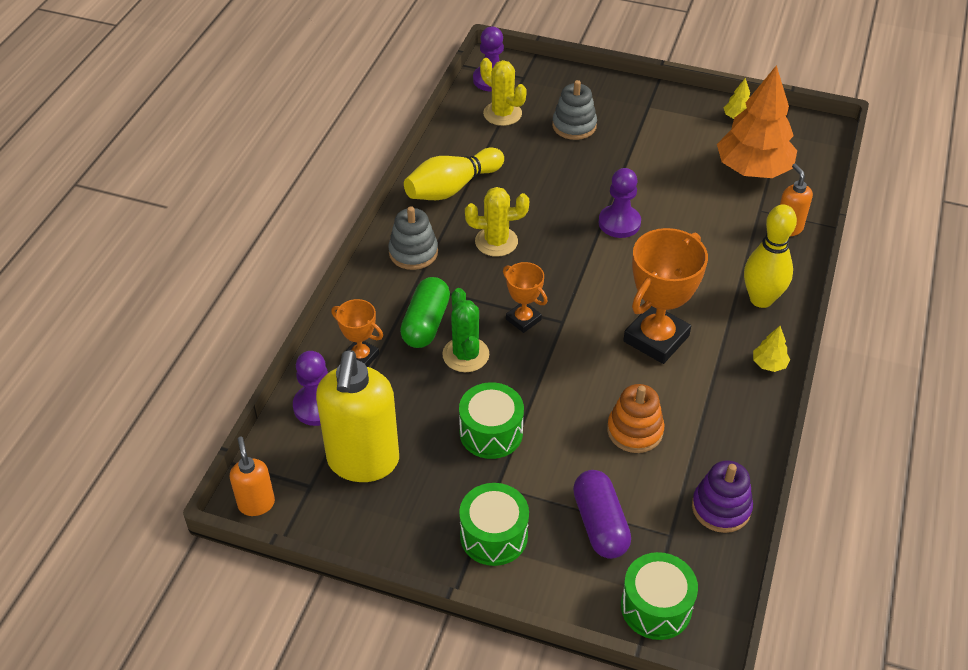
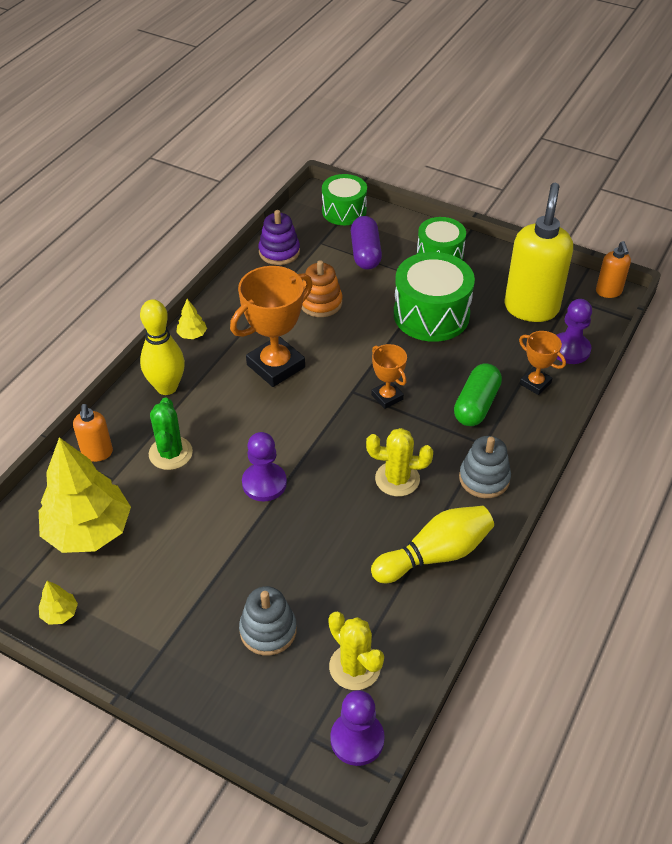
camera: 170 degrees left, 0 degrees up
(465, 355) = (443, 374): green cactus -> green cactus (170, 453)
(491, 432) = (431, 315): green drum -> green drum, size x1.54
(753, 169) = (88, 531): orange tree -> yellow tree

